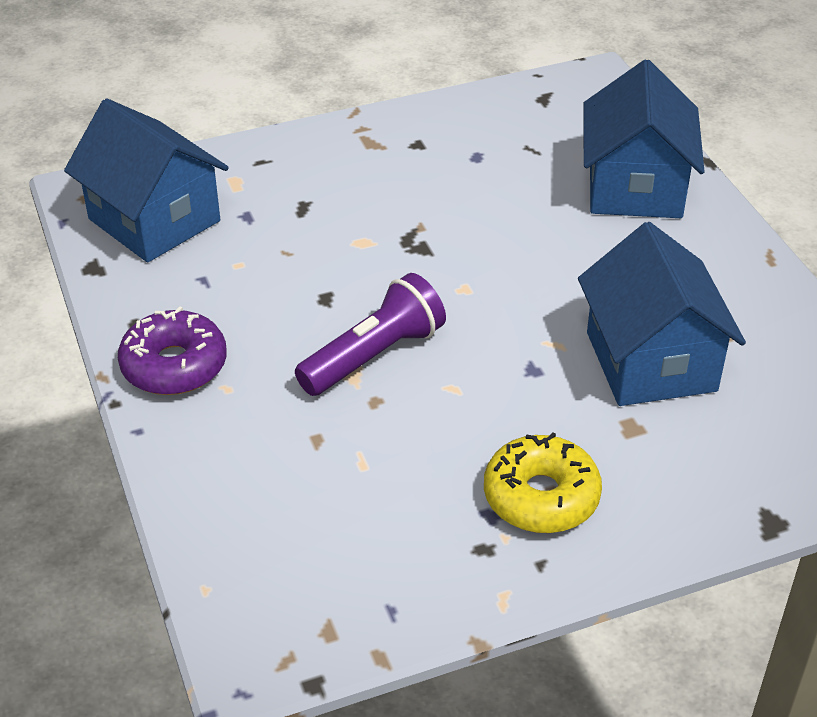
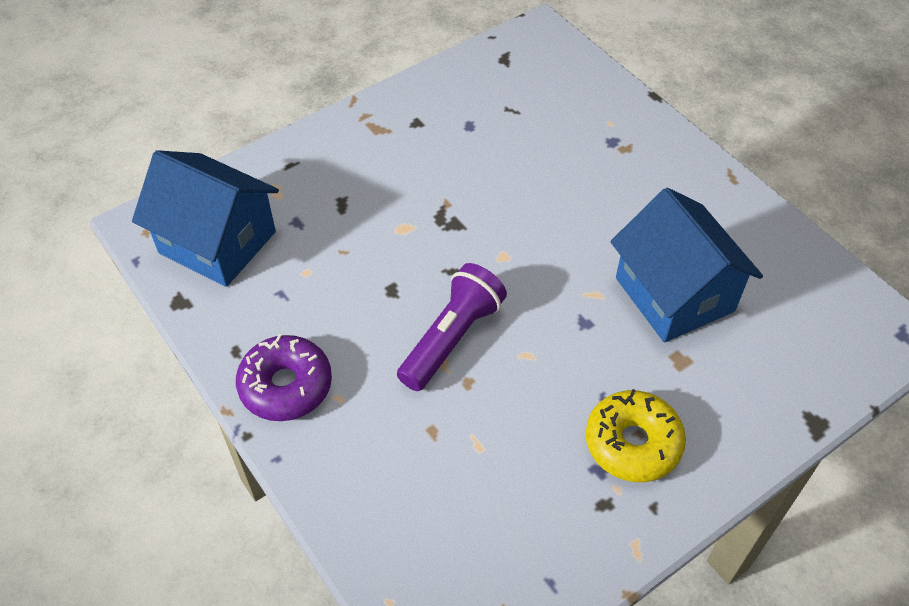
camera: 15 degrees left, 10 degrees up
(635, 187) = (606, 131): blue house -> none

